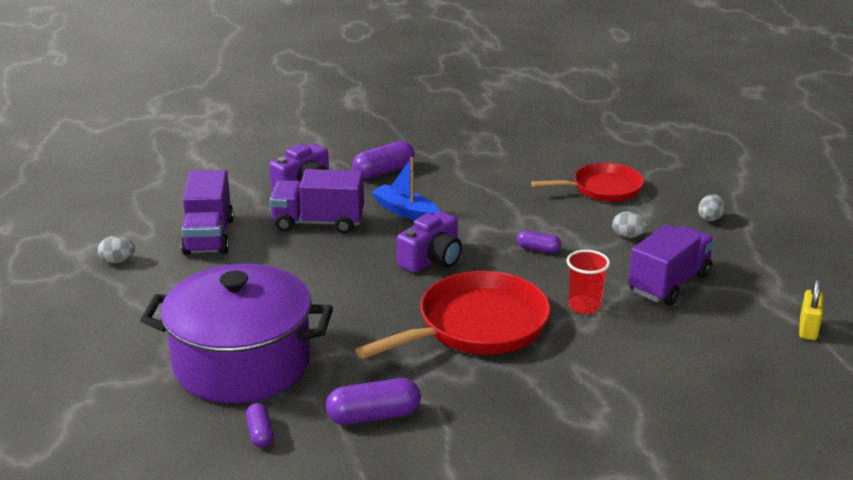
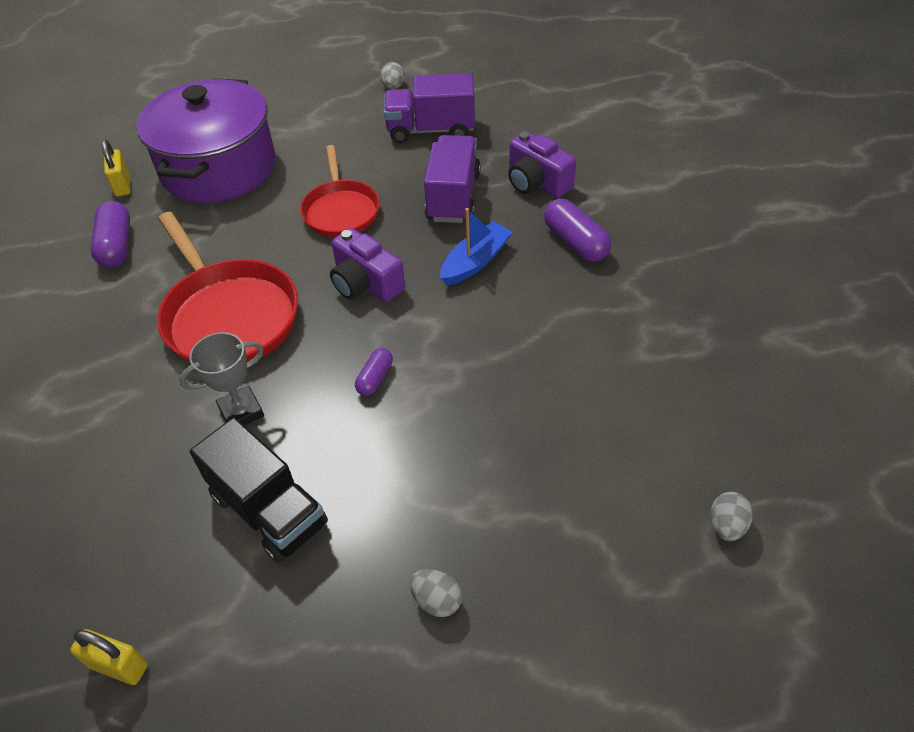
camera: 95 degrees right, 20 degrees up
(260, 433) = (122, 185): purple capsule -> yellow padlock
(584, 306) = (241, 412): red cup -> grey trophy
(602, 189) = (537, 467): red pan -> red pan (341, 210)
(628, 236) = (396, 480): grey egg -> grey egg (726, 526)
(669, 283) = (269, 510): purple truck -> black truck

